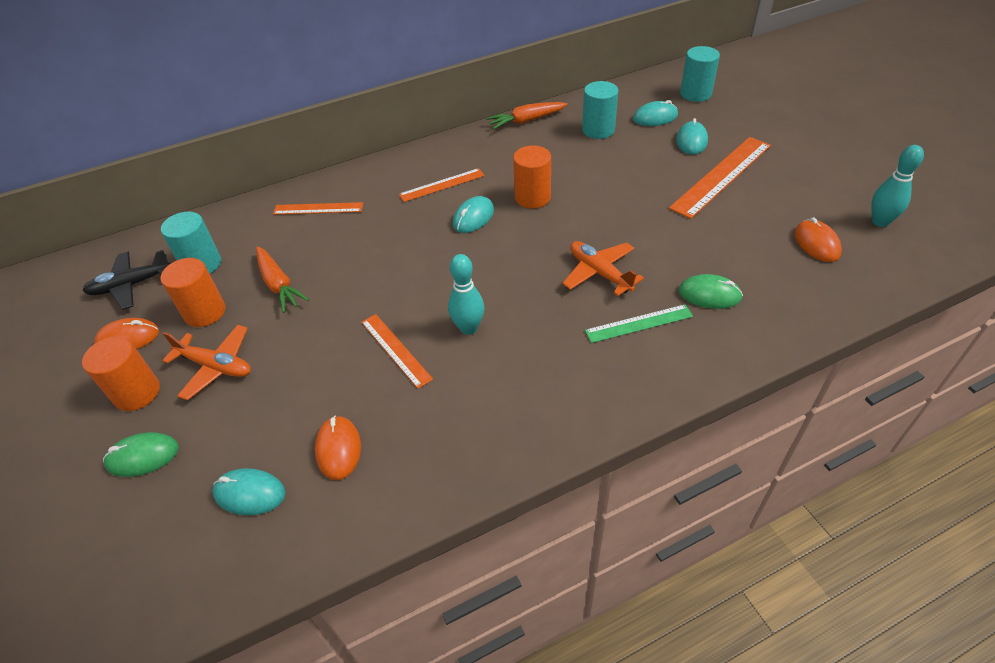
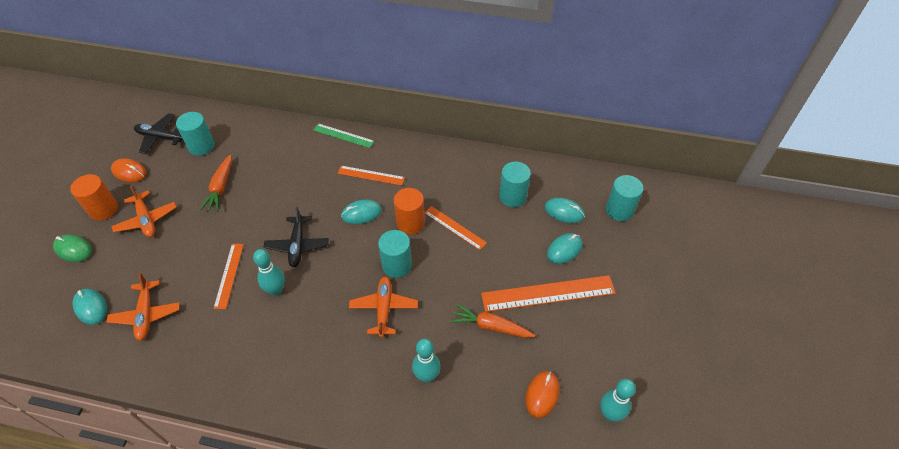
camera: 35 degrees right, 5 degrees up
(205, 312) = (173, 180): orange cylinder -> none
(318, 208) = (290, 146): orange ruler -> orange ruler (455, 227)
(338, 449) = (146, 314): orange mouse -> orange plane
(440, 279) = (297, 245): none -> black plane
(526, 121) = (476, 157): orange carrot -> orange carrot (490, 326)
(564, 234) = (397, 265): none -> turquoise cylinder
(639, 324) = (363, 361): green ruler -> green ruler (343, 135)
(709, 294) = (427, 375): green mouse -> turquoise bowling pin

